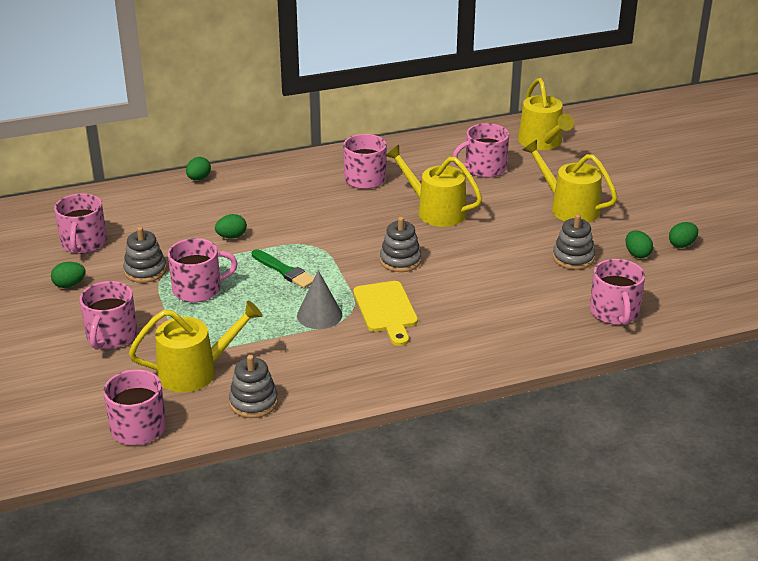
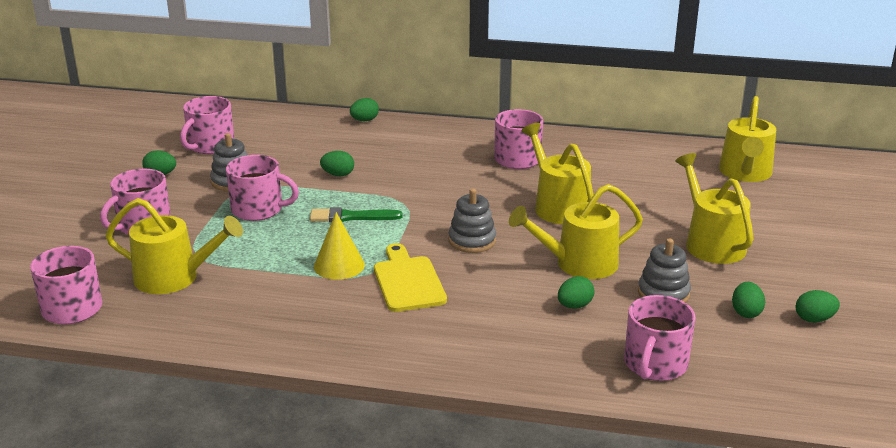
camera: 30 degrees right, 5 degrees down
(253, 402) = (191, 322): grey stacking toy -> none
(284, 271) = (351, 217): green brush -> green brush turned 105 degrees clockwise
(319, 315) = (339, 265): grey cone -> yellow cone
(386, 310) = (407, 281): yellow cutting board -> yellow cutting board turned 150 degrees clockwise
(484, 168) = (653, 181): pink mug -> none
(495, 254) = (579, 264): none -> yellow watering can
(523, 288) = (574, 306): none -> green egg

